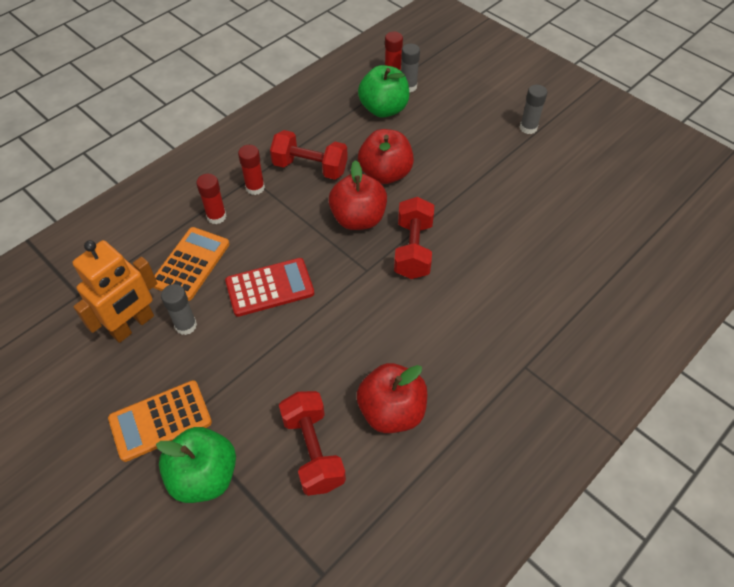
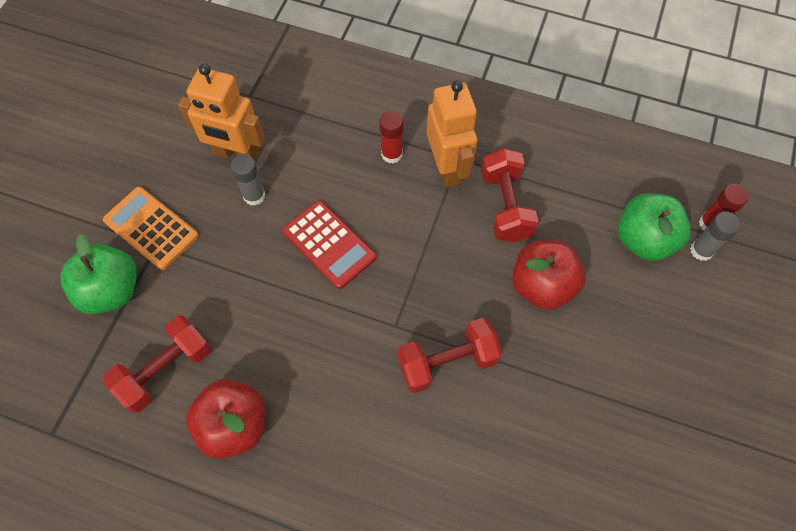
camera: 65 degrees right, 10 degrees up
(191, 264) = (324, 163): orange calculator -> none
(255, 188) = (447, 168): red glue stick -> orange robot
(358, 219) = (460, 286): red apple -> none
(528, 128) = (725, 424): grey glue stick -> none

